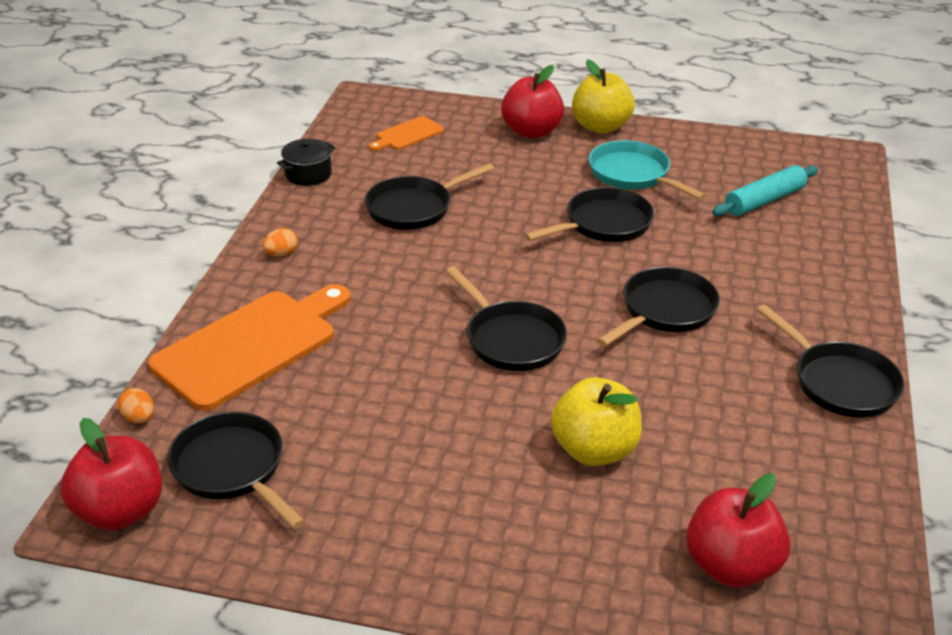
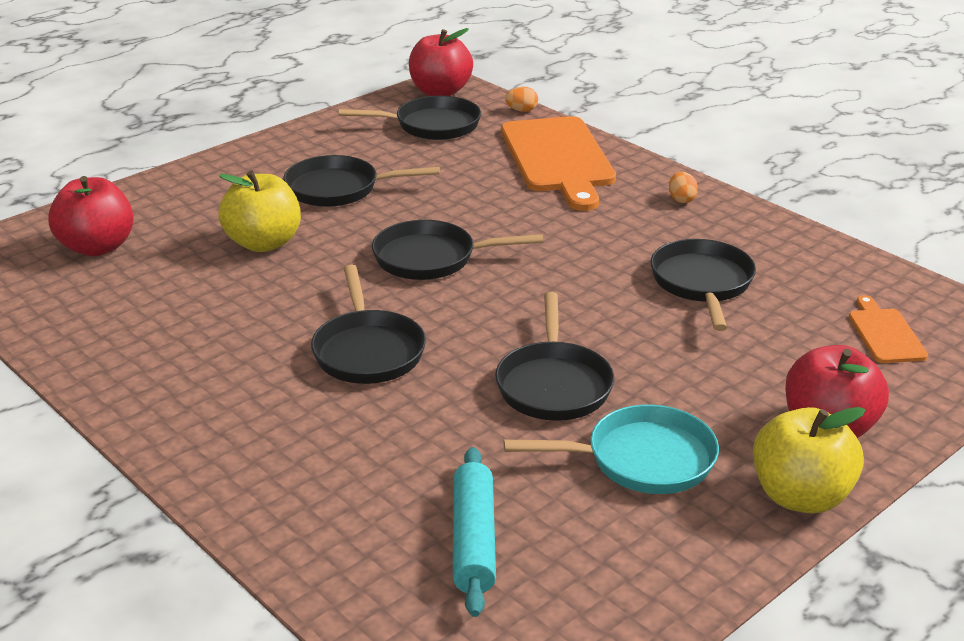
camera: 125 degrees right, 5 degrees down
(308, 174) = (828, 248): black pot -> none
(839, 382) = (149, 394): black pan -> black pan (338, 189)

